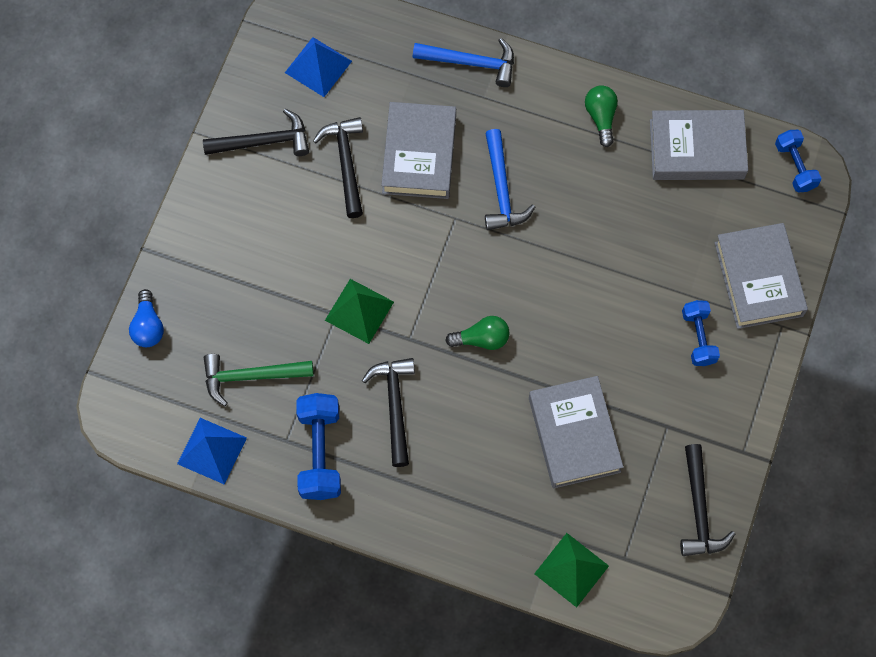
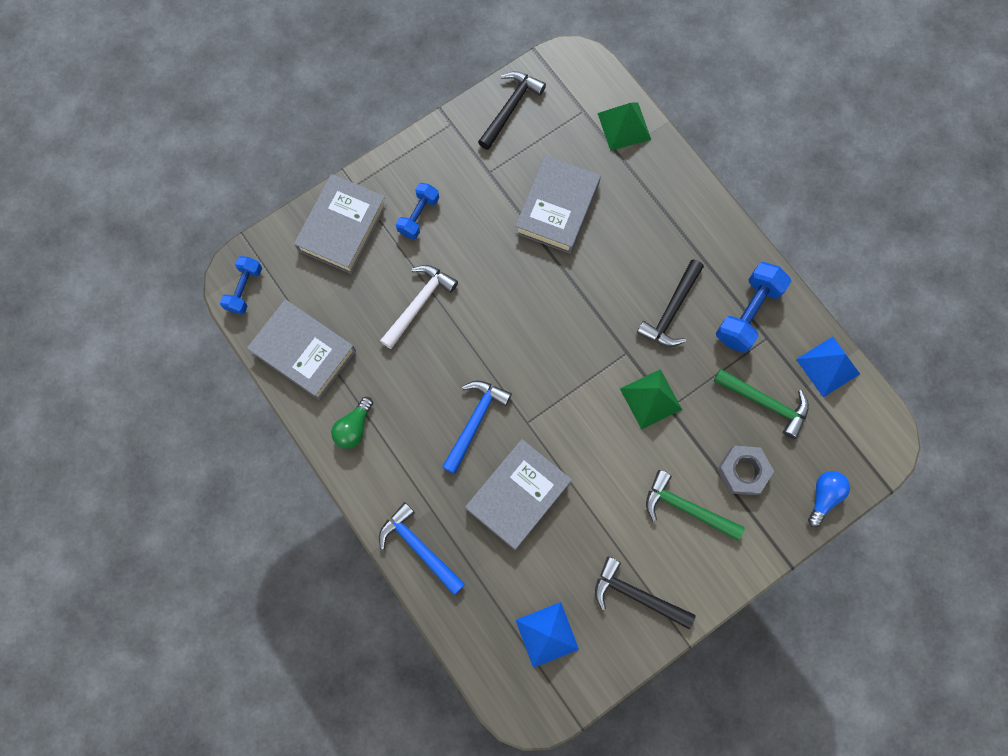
camera: 145 degrees left, 5 degrees up
(235, 301) = (742, 471): none -> grey nut
(265, 237) = (686, 508): none -> green hammer
(346, 163) = (581, 528): black hammer -> none
(482, 339) = (573, 317): green light bulb -> none
(631, 256) = (419, 304): none -> white hammer

